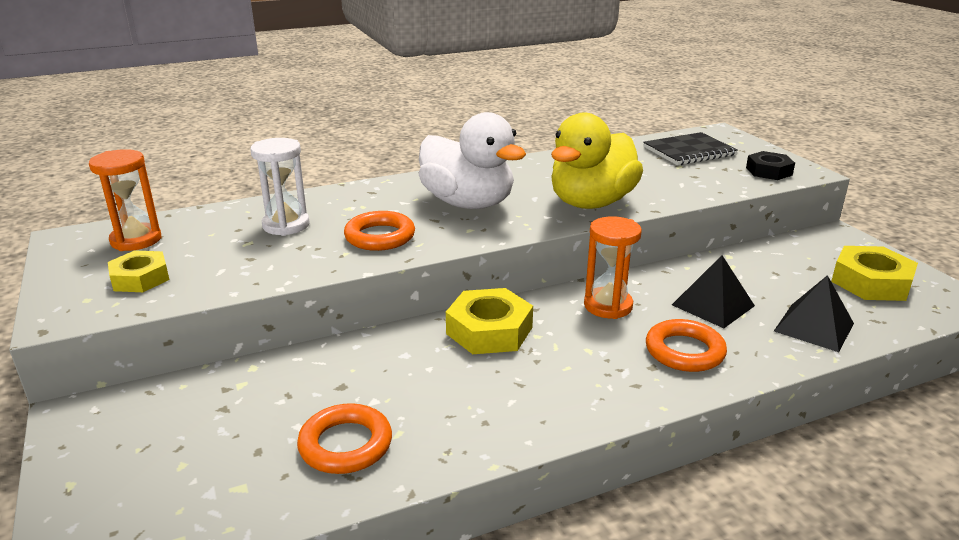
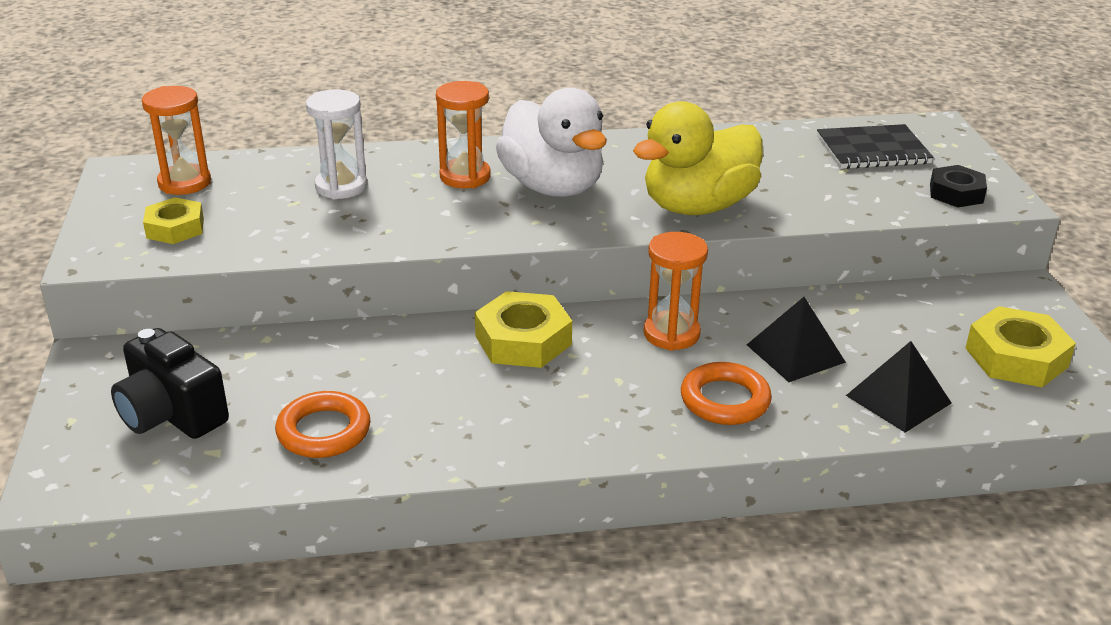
camera: 15 degrees right, 5 degrees up
(181, 457) = (172, 414): none -> black camera
(380, 236) = (433, 215): orange ring -> none
(391, 205) = (465, 177): none -> orange hourglass

